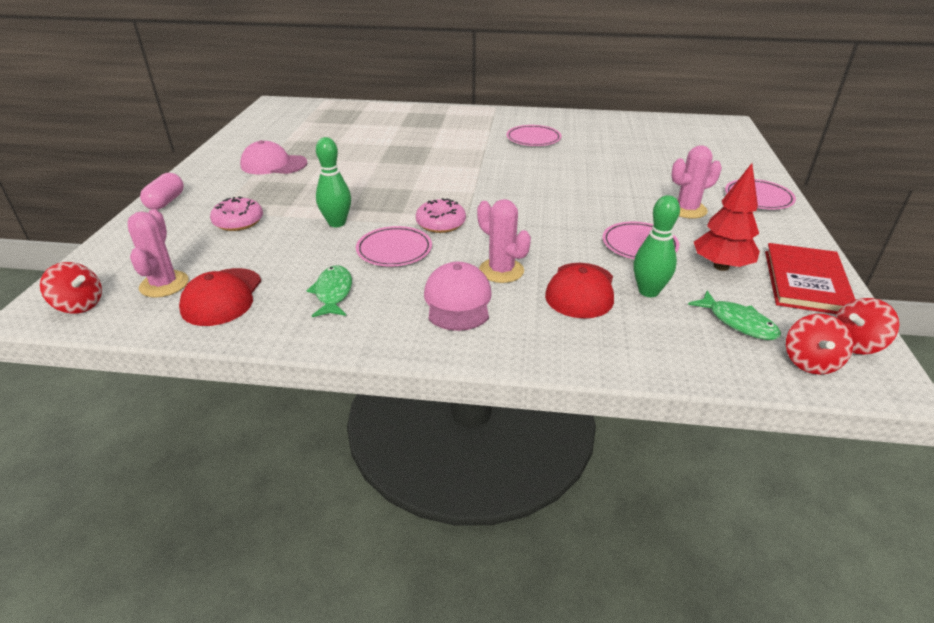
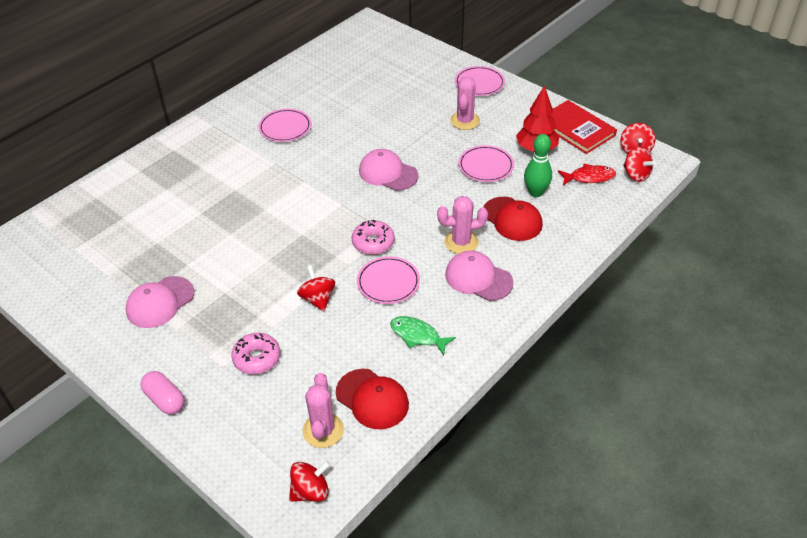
camera: 55 degrees left, 10 degrees up
(164, 284) = (323, 430): pink cactus -> pink cactus turned 60 degrees clockwise
(337, 223) = (317, 299): green bowling pin -> red spinning top
(546, 198) = (388, 173): none -> pink cap
(738, 322) = (589, 177): green fish -> red fish

